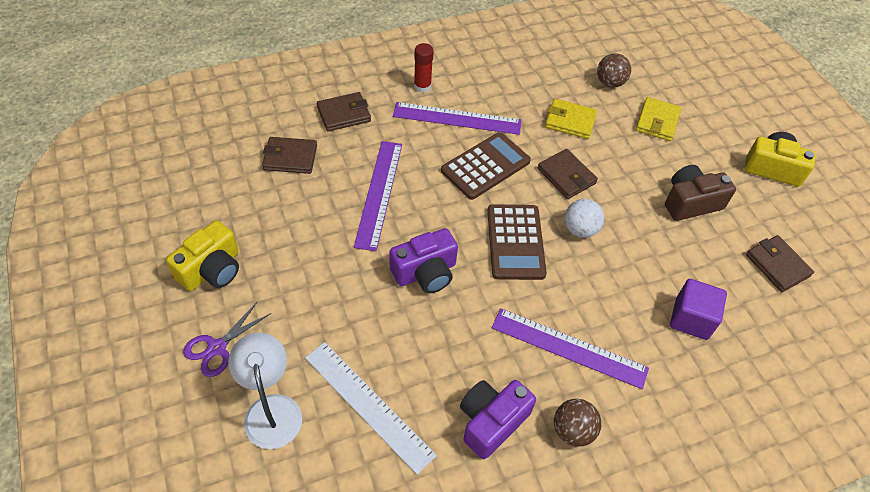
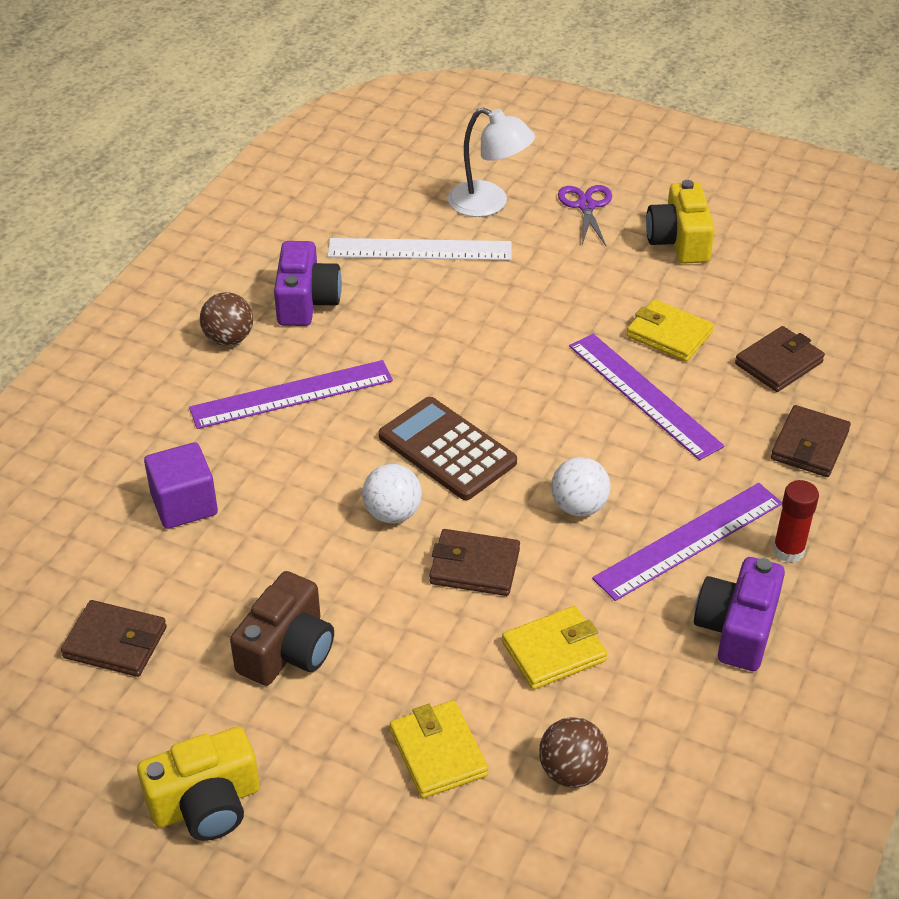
camera: 140 degrees right, 10 degrees down
(315, 215) = (669, 334): none -> yellow wallet
(425, 272) = (499, 362): purple camera -> purple camera (737, 629)
(485, 166) = (579, 506): brown calculator -> white ball

